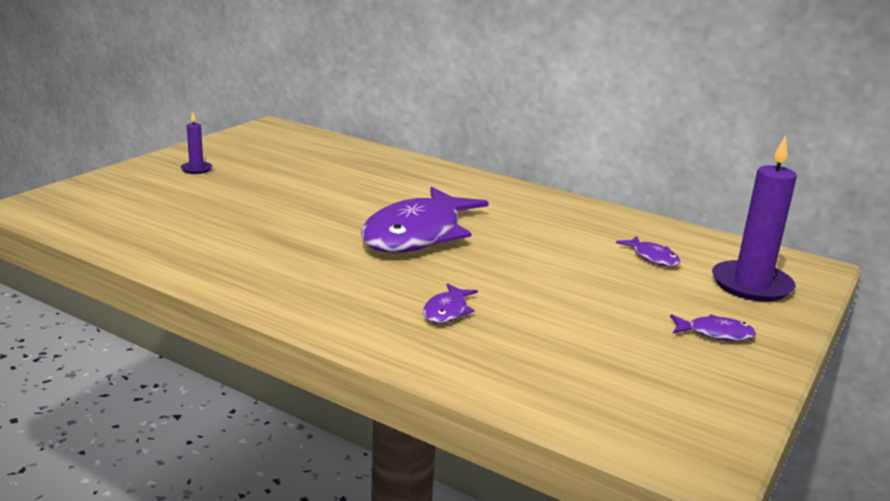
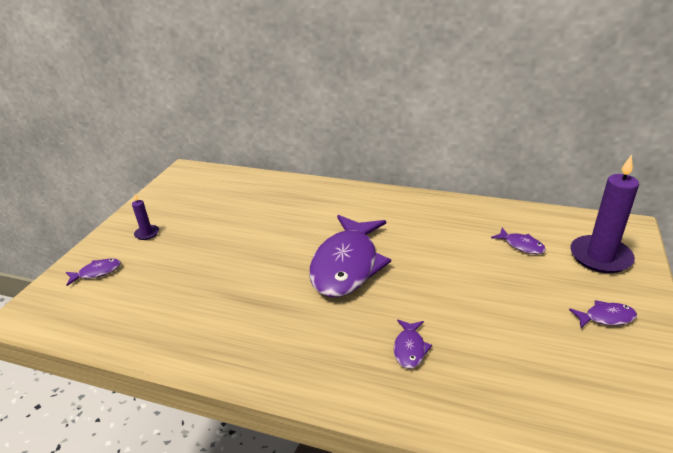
camera: 10 degrees left, 10 degrees up
(123, 189) = (97, 272): none -> purple fish

